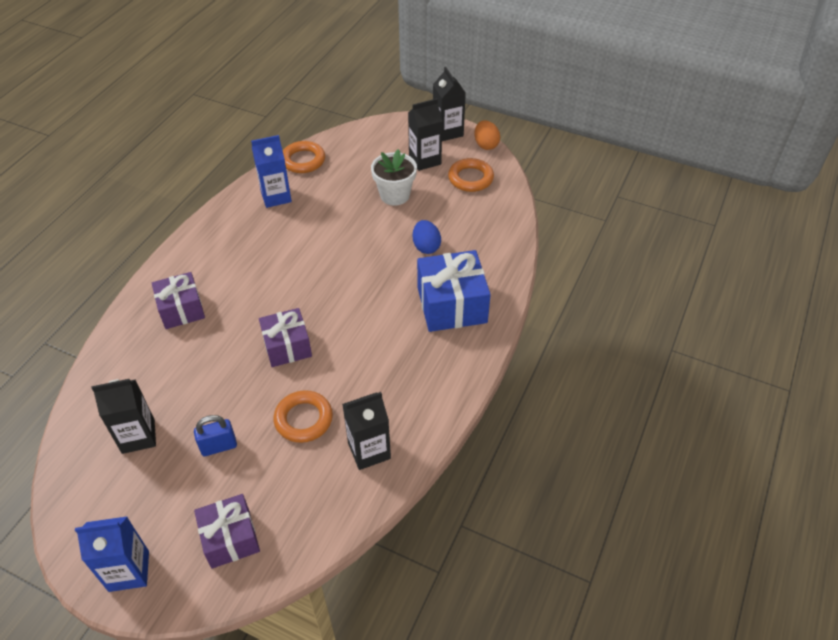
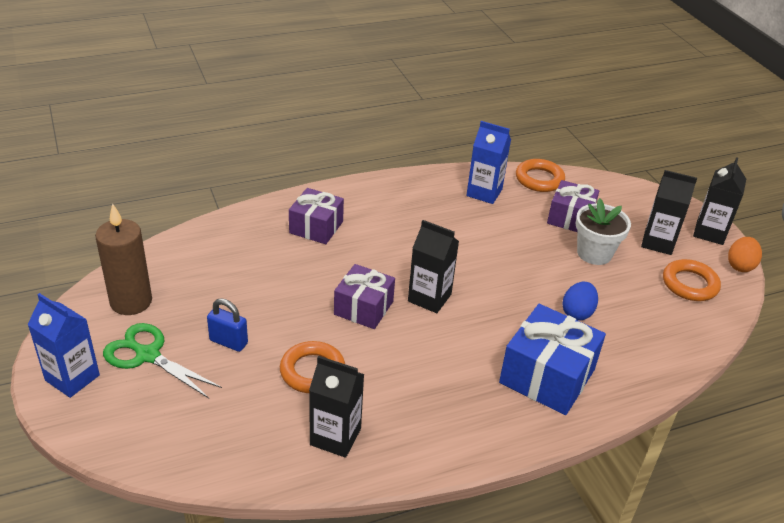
camera: 40 degrees right, 10 degrees down
(102, 477) = (131, 301): none -> brown candle
(138, 436) = (185, 292): black carton -> black carton (429, 298)
(168, 506) = (147, 355): none -> green scissors
(230, 538) = (159, 414): purple gift -> purple gift (570, 218)

